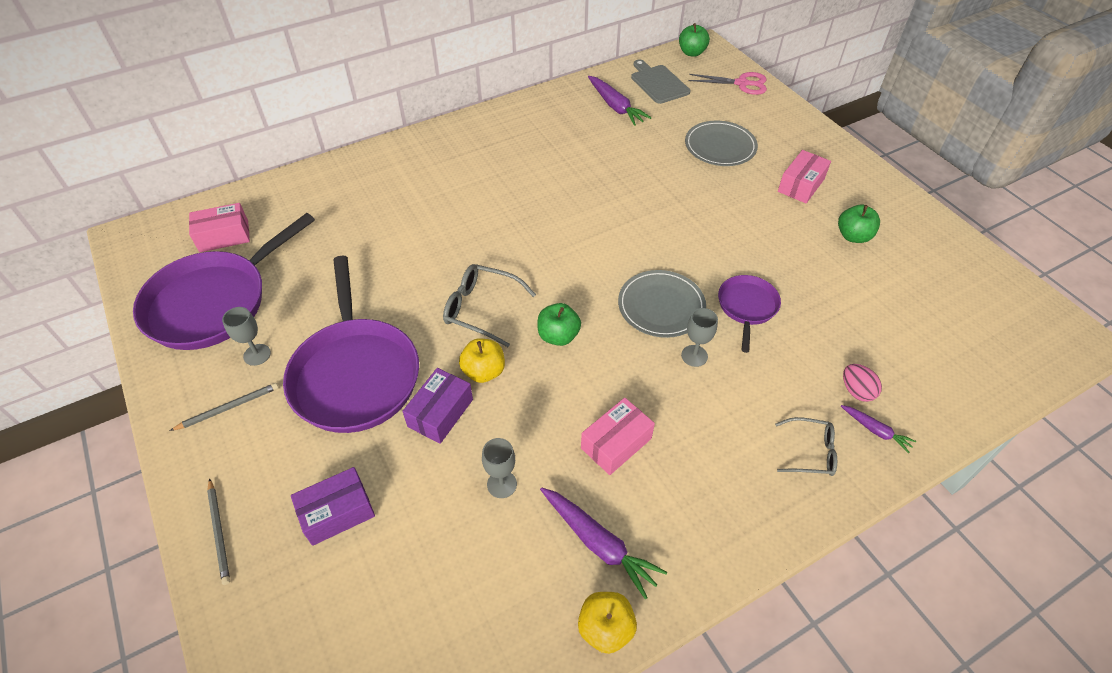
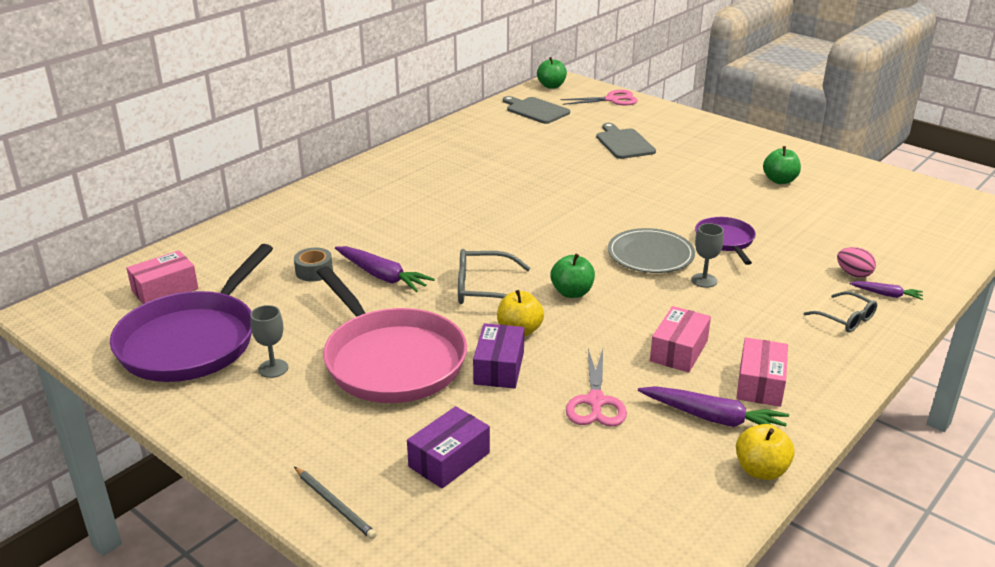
camera: 20 degrees left, 20 degrees down
(228, 408) = (272, 413): grey pencil -> none
(350, 246) = (314, 271): none -> grey tape
(355, 375) = (391, 360): purple pan -> pink pan
(502, 484) = (595, 401): grey goblet -> pink scissors
(615, 106) = (507, 131): purple carrot -> purple carrot (382, 276)
(720, 146) = (624, 143): grey plate -> grey cutting board
(801, 185) = (712, 156): pink box -> pink box (760, 384)
(811, 452) = (846, 319): grey glasses -> grey glasses turned 60 degrees clockwise

